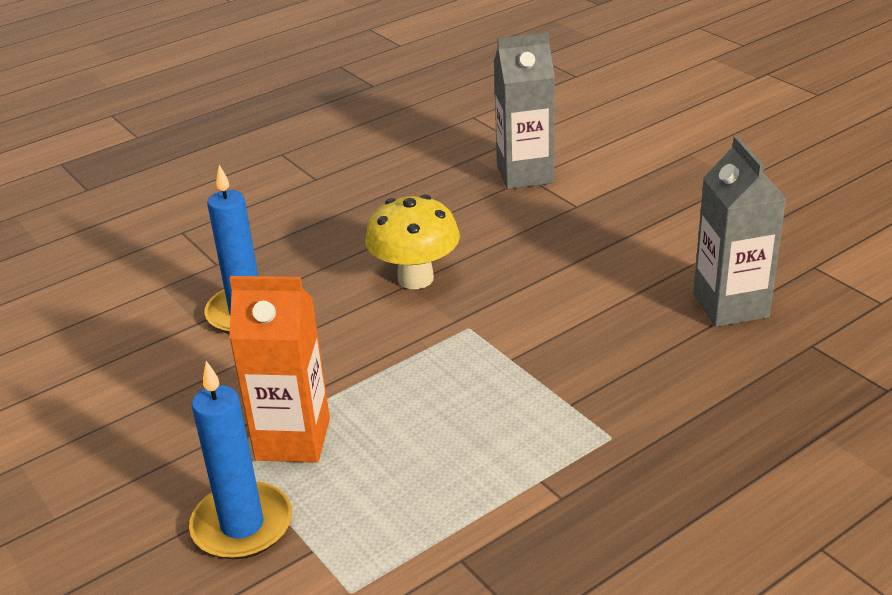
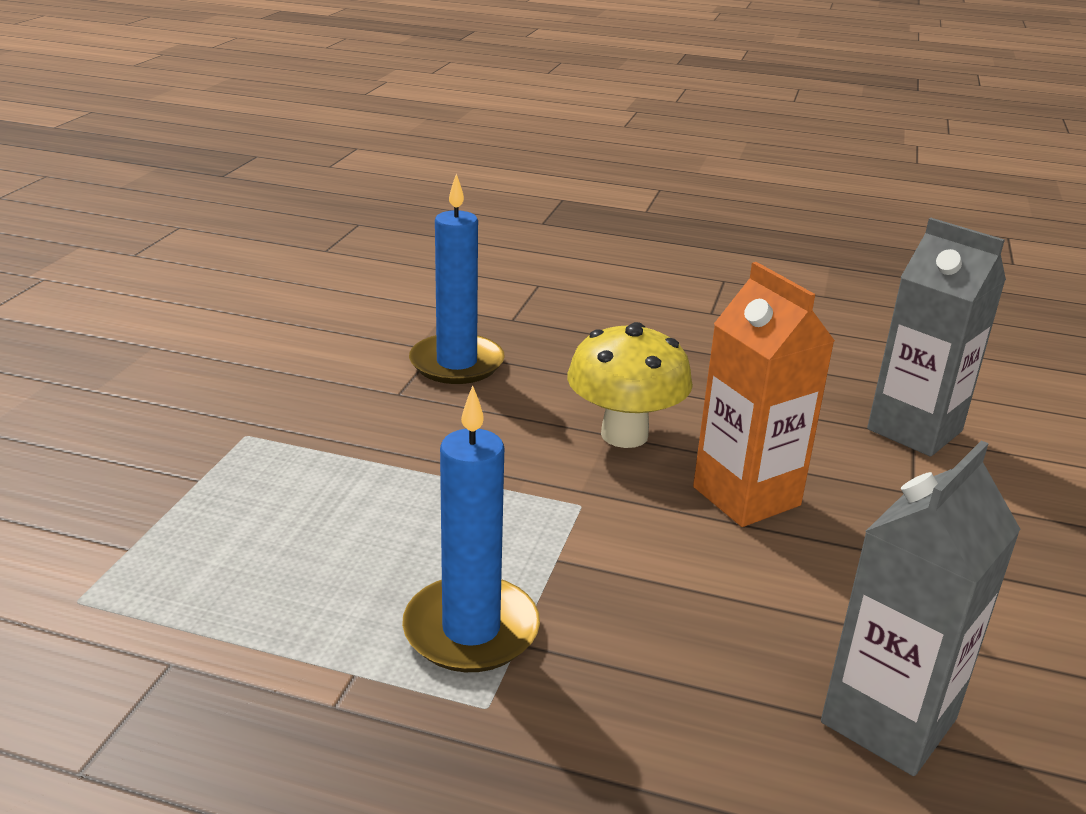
camera: 50 degrees right, 5 degrees down
(242, 525) = (141, 490): blue candle -> blue candle (471, 630)
(293, 439) = (289, 467): orange carton -> orange carton (746, 496)

